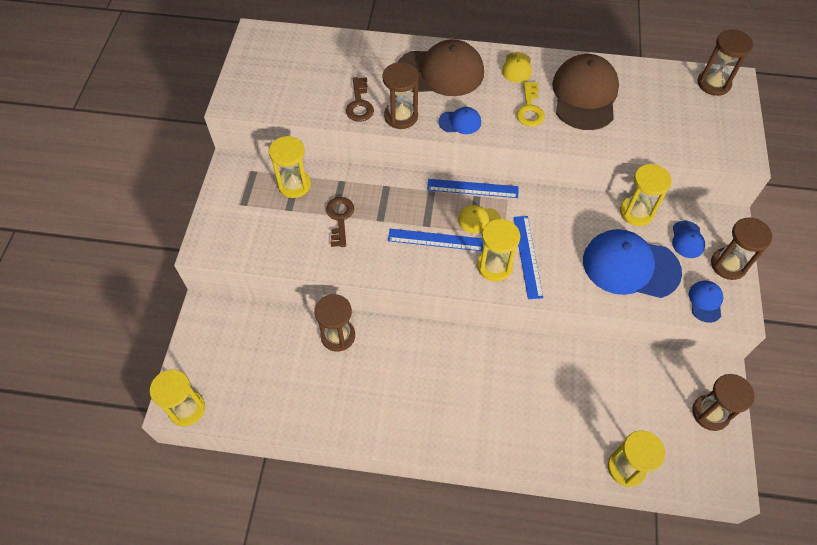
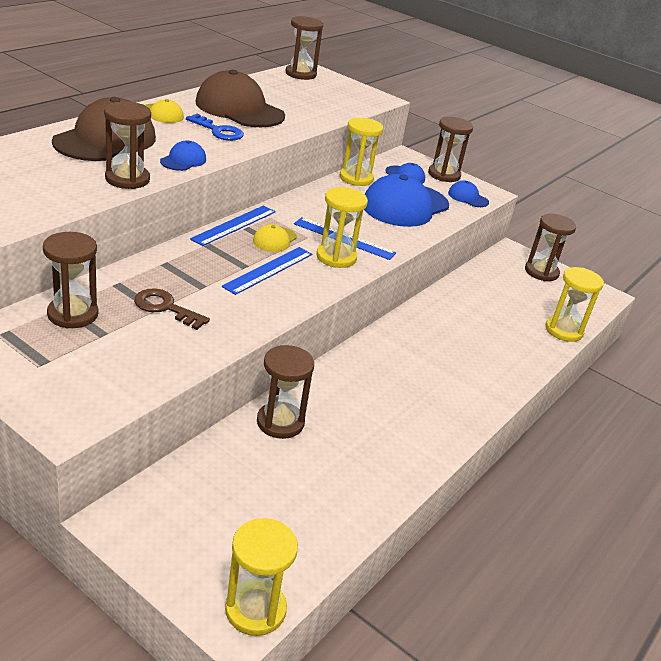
camera: 65 degrees left, 25 degrees down
(294, 185) = (73, 314): yellow hourglass -> brown hourglass
(359, 104) = (72, 189): brown key -> none
(530, 109) = (218, 131): yellow key -> blue key

